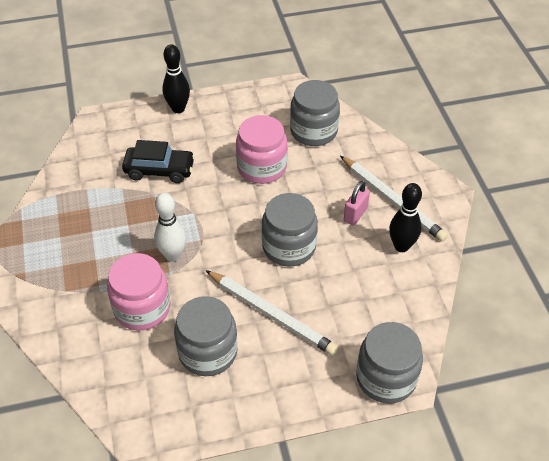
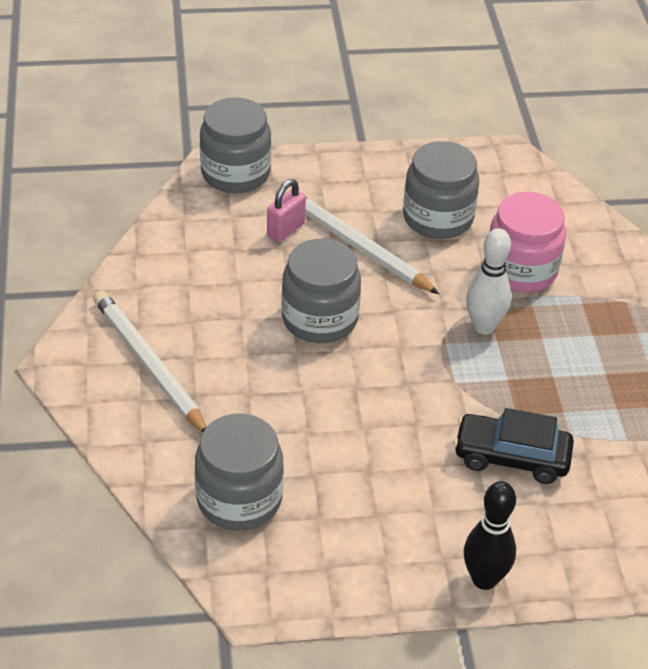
camera: 175 degrees left, 5 degrees down
(262, 167) = (341, 442): pink jar -> none
(355, 214) = (212, 351): pink padlock -> pink padlock (286, 230)
(401, 246) = (161, 302): black bowling pin -> none

